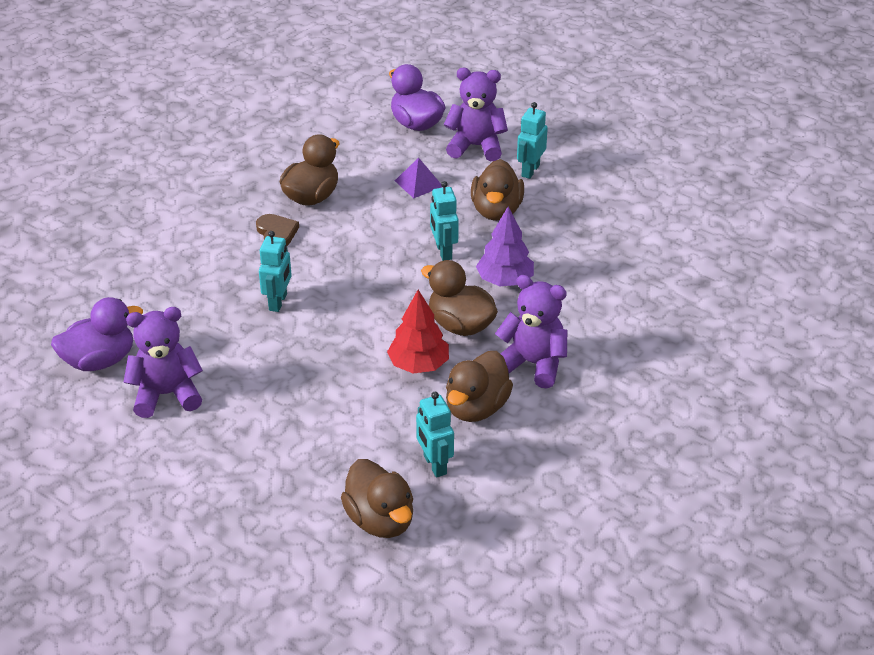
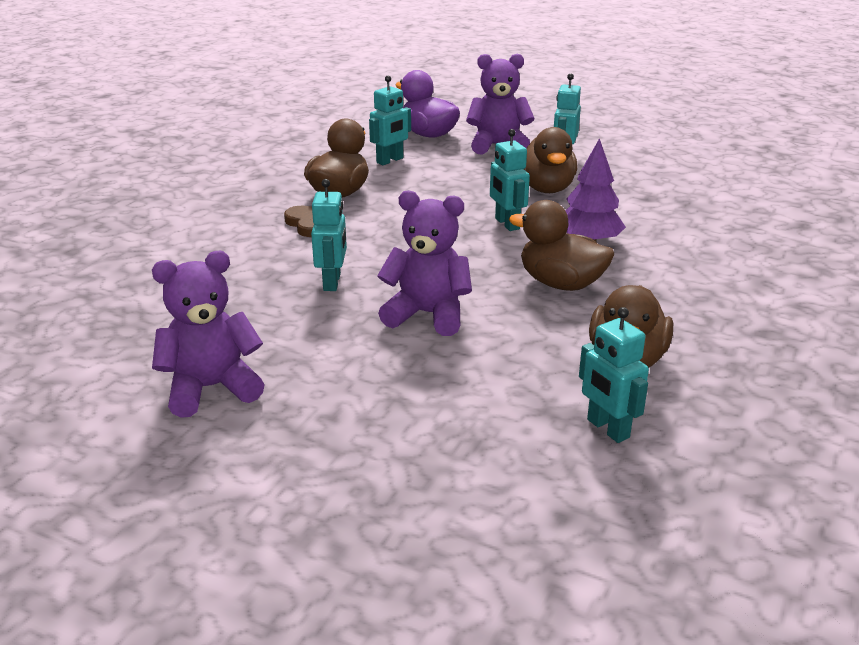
camera: 10 degrees left, 10 degrees down
(100, 360) = (111, 360): purple duck -> none
(369, 158) = (390, 160): none -> turquoise robot
(380, 520) = (567, 506): brown duck -> none
(418, 183) = (452, 175): purple pyramid -> none
(419, 365) = (531, 325): red tree -> none
(533, 364) = (667, 311): purple teddy bear -> purple teddy bear (427, 314)

